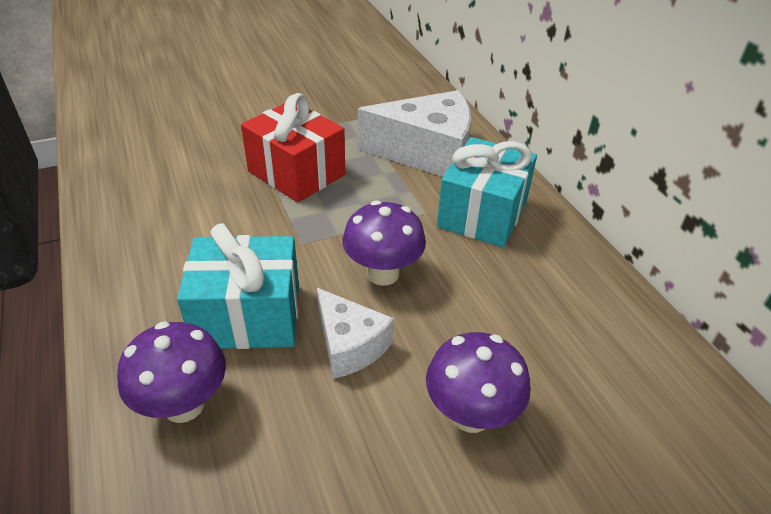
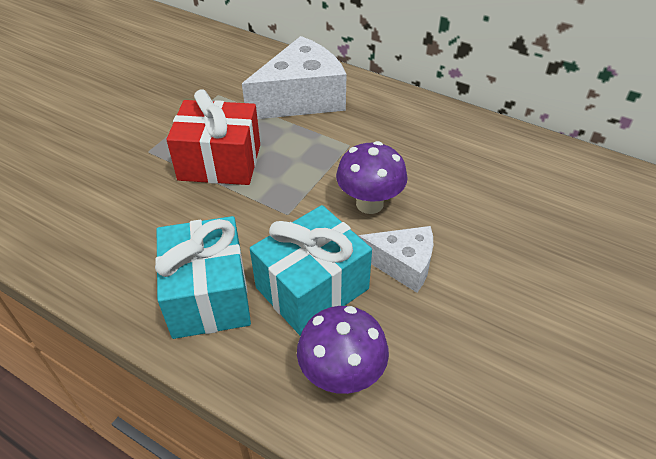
camera: 35 degrees left, 5 degrees up
(470, 415) = (517, 261): purple mushroom -> none
(482, 214) = (387, 126): turquoise gift -> turquoise gift (208, 295)

